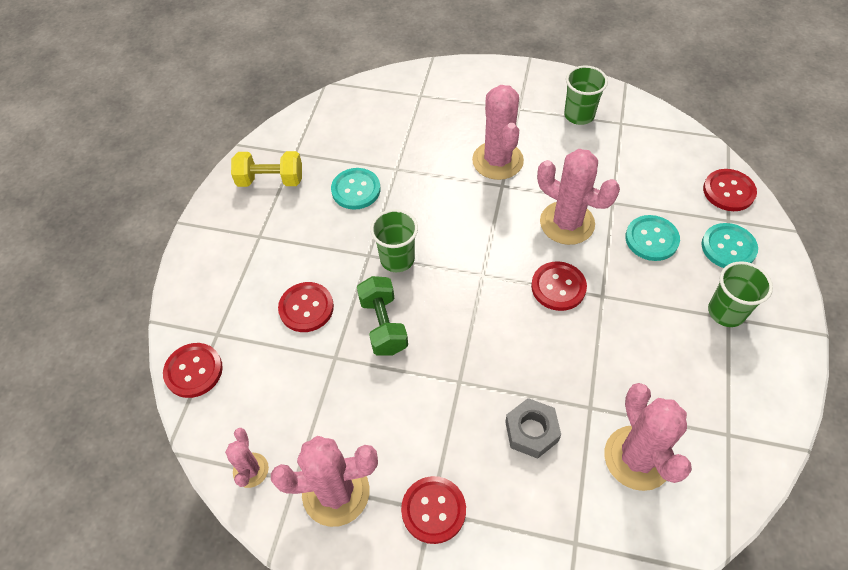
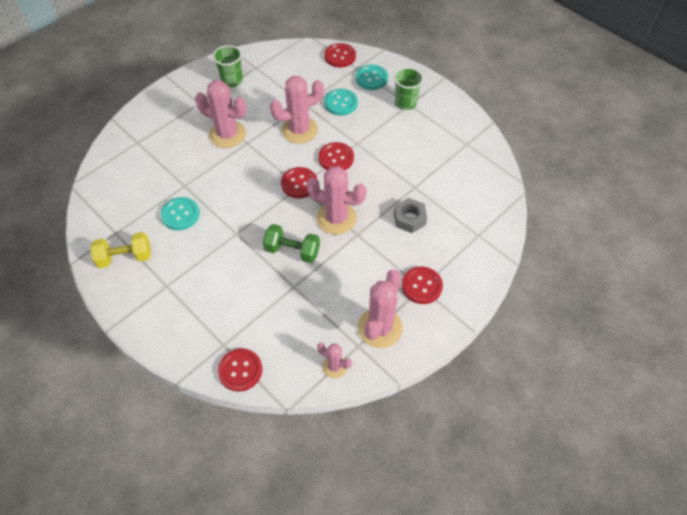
camera: 60 degrees left, 0 degrees up
(270, 180) = (125, 257): yellow dumbbell -> yellow dumbbell turned 45 degrees clockwise
(306, 308) = (246, 285): red button -> red button (299, 183)
(397, 259) = (252, 220): green cup -> none
(637, 458) = (454, 185): pink cactus -> pink cactus (336, 218)

